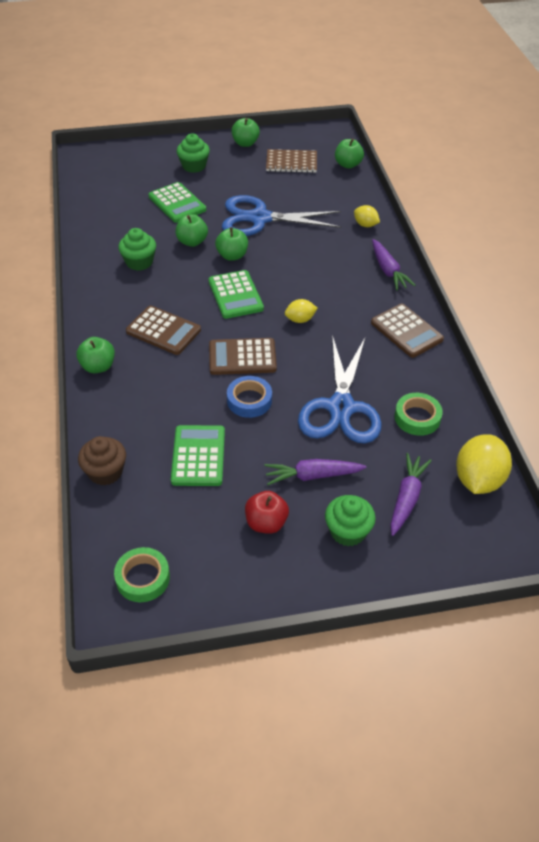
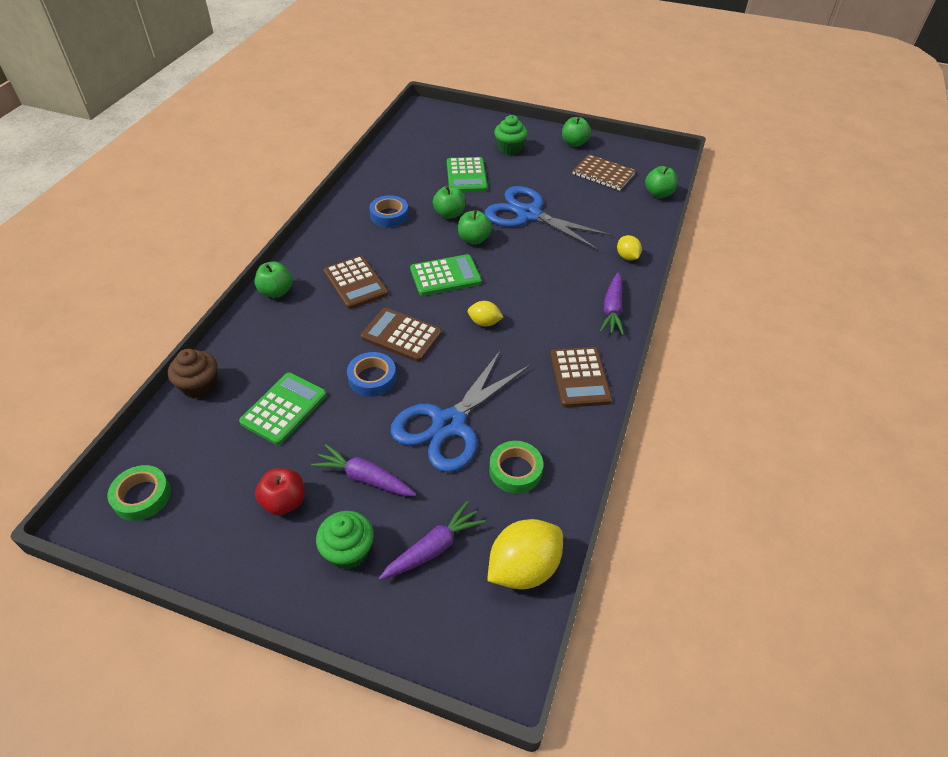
camera: 30 degrees right, 0 degrees up
(139, 262) = (389, 215): green cupcake -> blue tape
(235, 295) = (445, 276): green calculator -> green calculator turned 120 degrees counterclockwise

